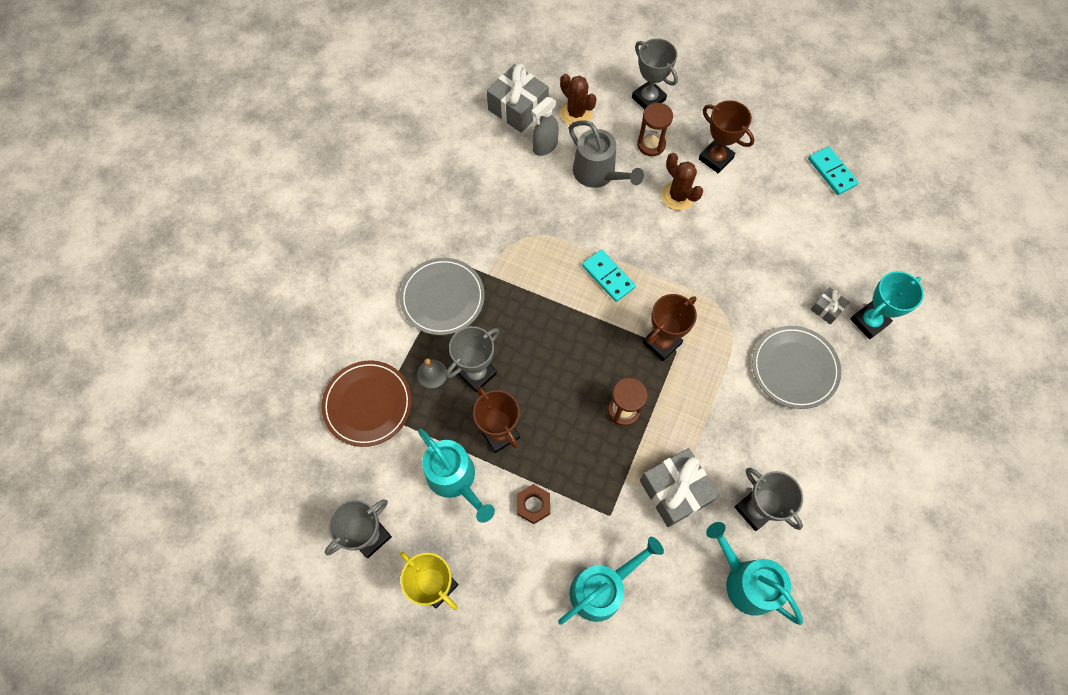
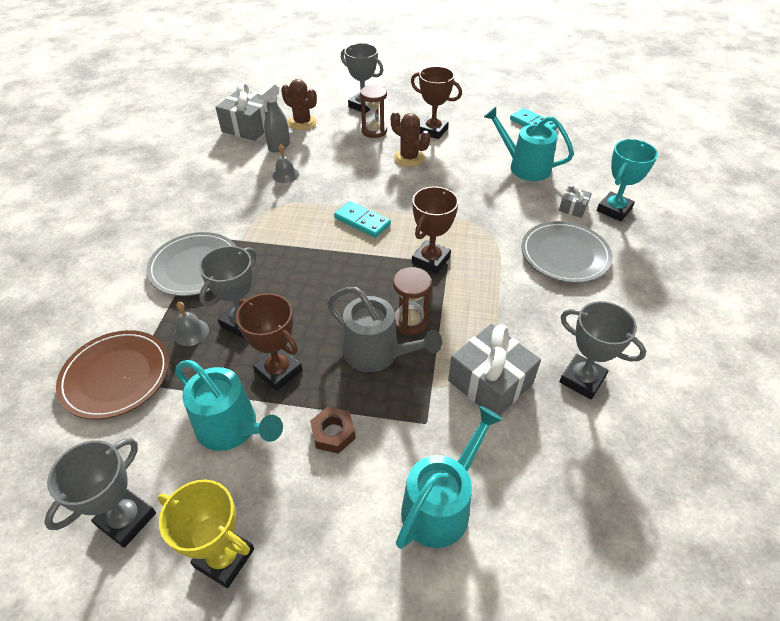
camera: 15 degrees left, 20 degrees down
(544, 192) = (285, 174): none -> grey bell
(598, 174) = (332, 155): grey watering can -> grey watering can (377, 353)
(746, 581) = (604, 453): turquoise watering can -> turquoise watering can (525, 167)

